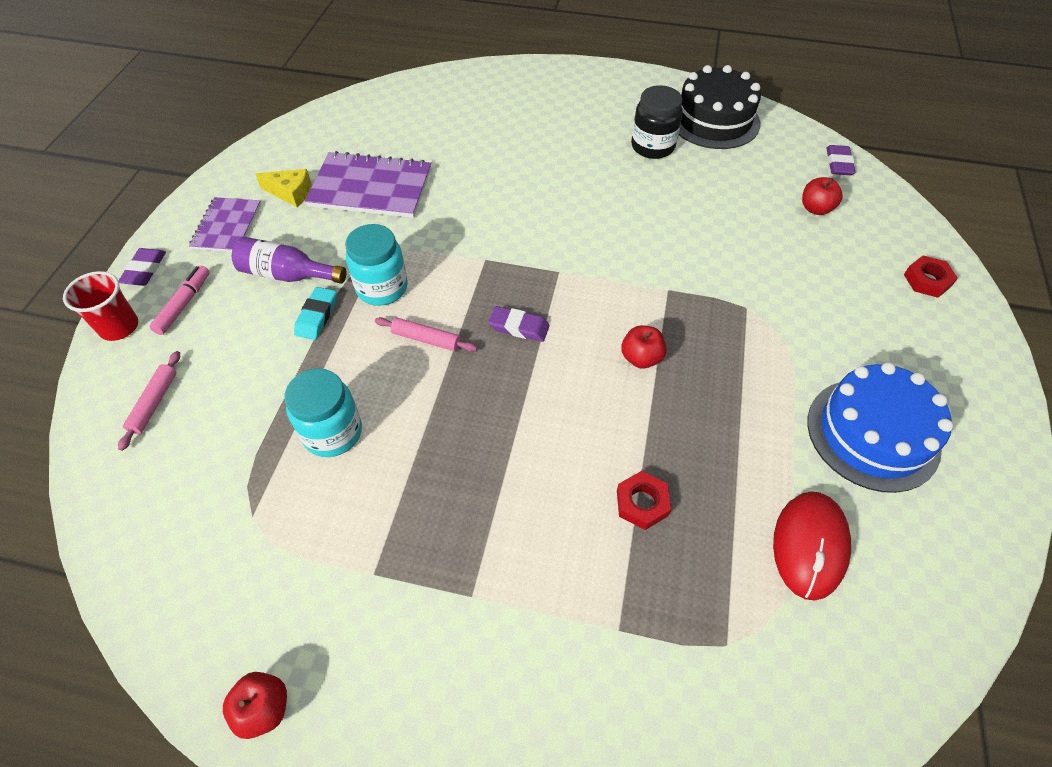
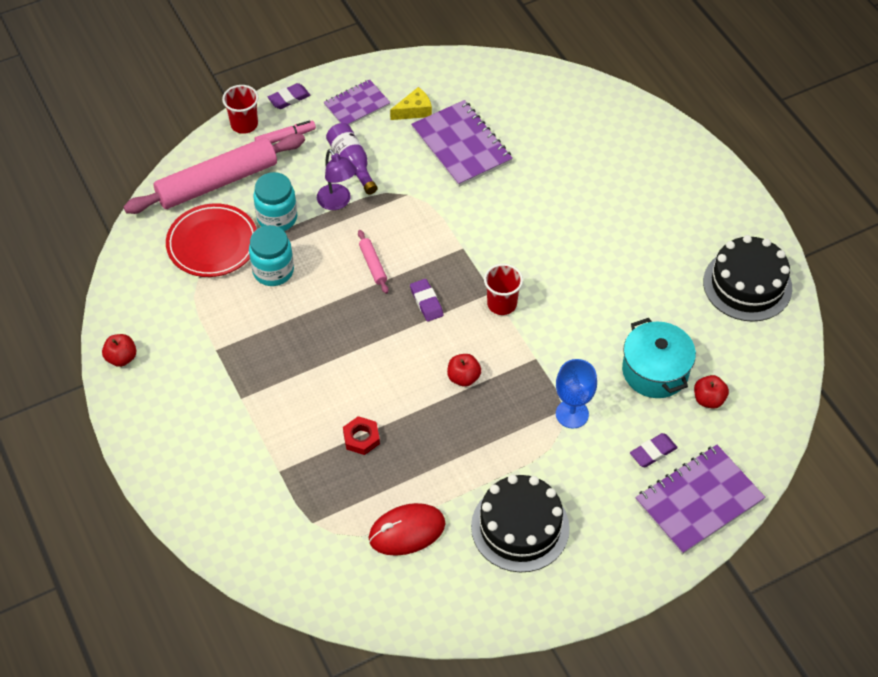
camera: 50 degrees right, 0 degrees up
(154, 403) = (217, 182): pink rolling pin -> pink rolling pin, size x2.45
(225, 467) = (212, 244): none -> red plate
(291, 193) = (414, 111): yellow cheese -> yellow cheese turned 90 degrees counterclockwise
(317, 316) = (337, 202): turquoise eraser -> purple lamp
(382, 288) = (388, 215): turquoise jar -> turquoise jar (277, 218)
(580, 273) = (502, 304): none -> red cup
(652, 146) = (672, 266): black jar -> none
(755, 221) = (655, 371): none -> turquoise pot
(757, 304) = (572, 414): none -> blue goblet
(838, 163) = (780, 389): purple eraser -> purple eraser (653, 452)
(872, 434) = (520, 527): blue cake -> black cake
(927, 280) = (698, 500): red nut -> purple notebook

